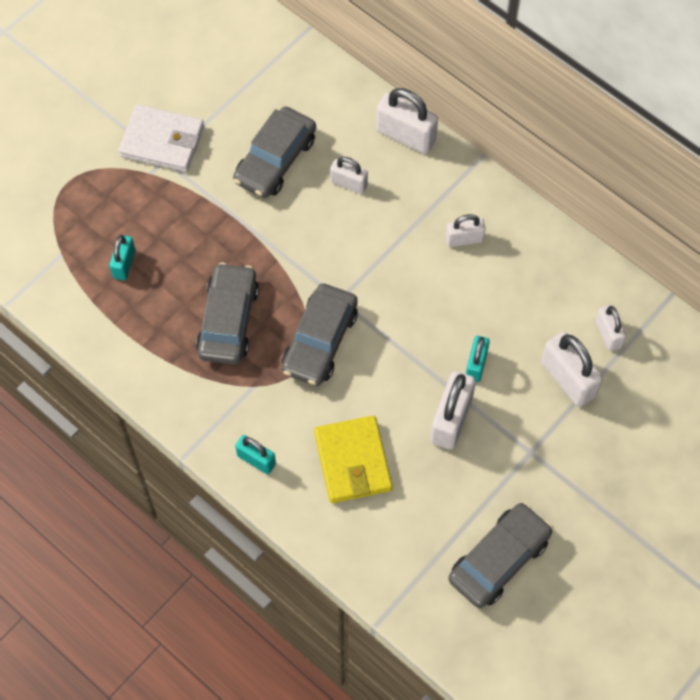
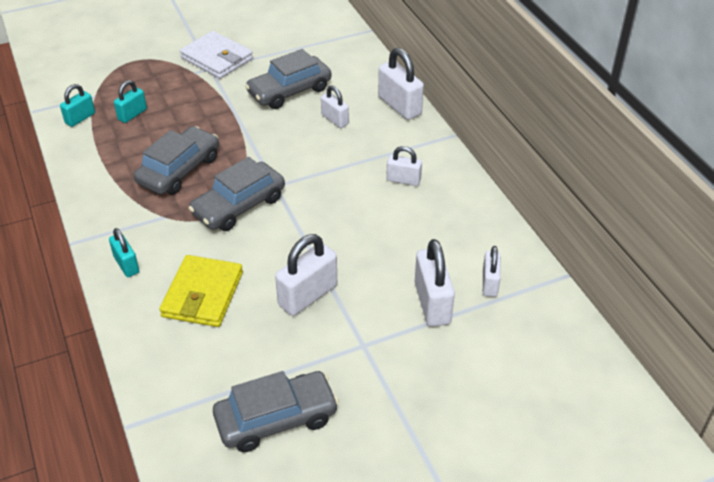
camera: 25 degrees right, 20 degrees down
(476, 365) = (356, 265): turquoise padlock -> turquoise padlock (80, 118)

